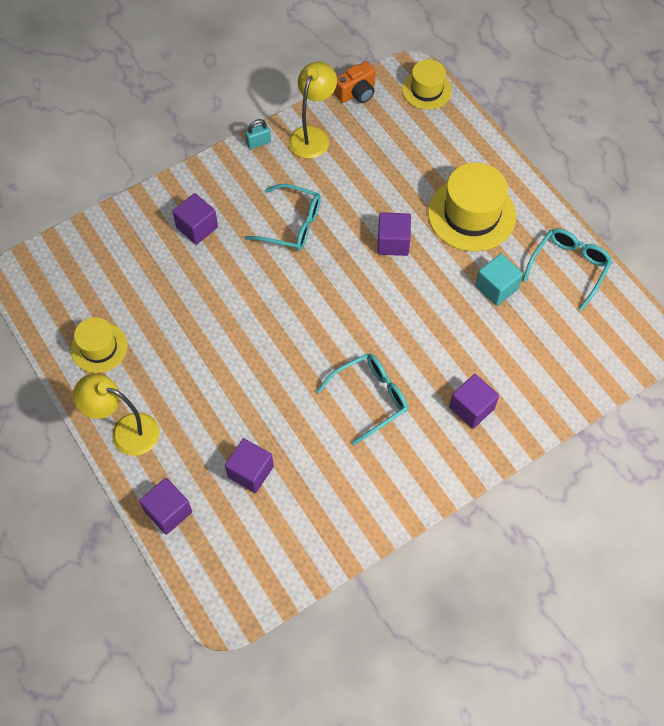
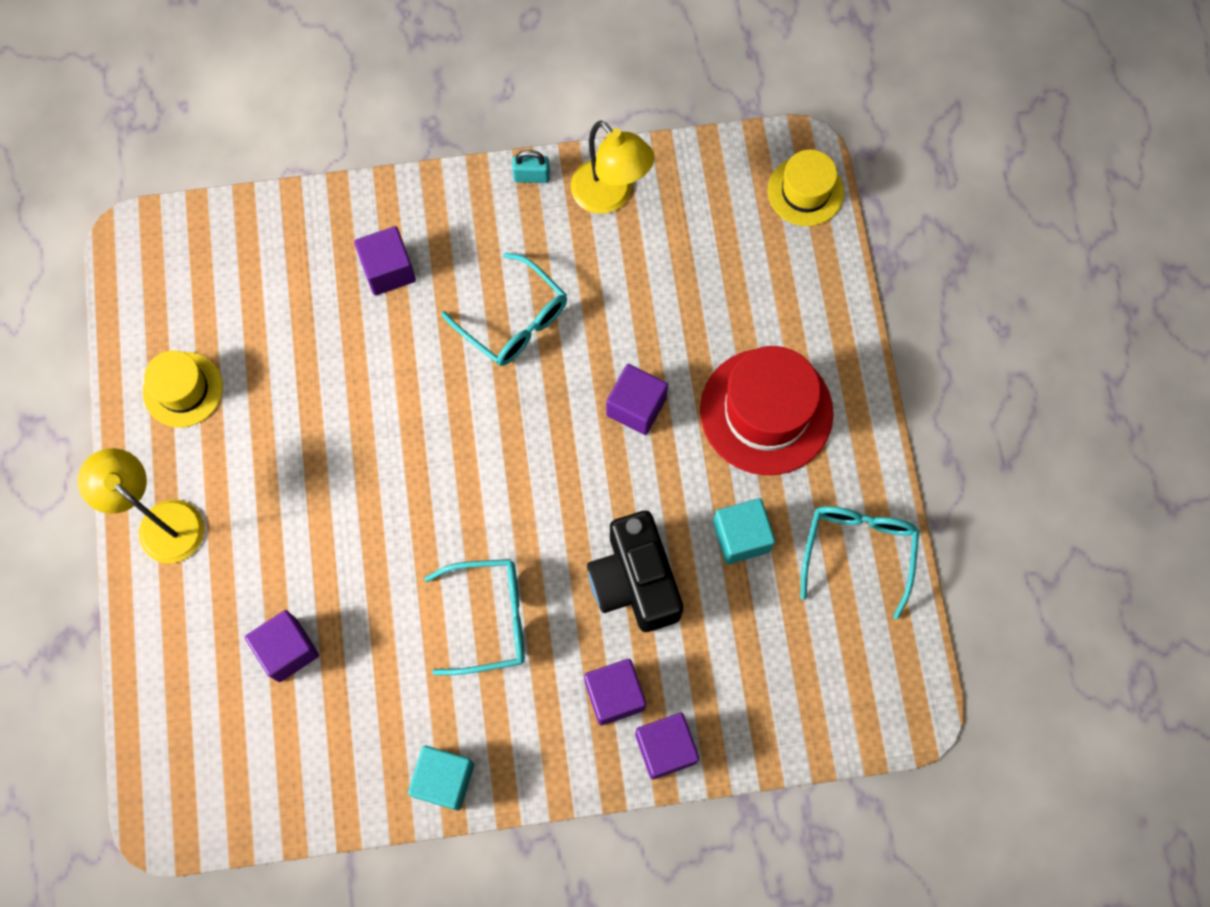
camera: 25 degrees right, 10 degrees up
(168, 512) = (161, 656): purple cube -> purple cube (665, 748)
(312, 135) = (610, 196): yellow lamp -> yellow lamp turned 90 degrees clockwise
(356, 93) = (704, 155): orange camera -> none
(394, 504) = (444, 780): none -> turquoise cube
(447, 339) = (634, 581): none -> black camera
(471, 214) = (766, 411): yellow hat -> red hat
(569, 267) = (858, 551): turquoise glasses -> turquoise glasses turned 45 degrees counterclockwise

